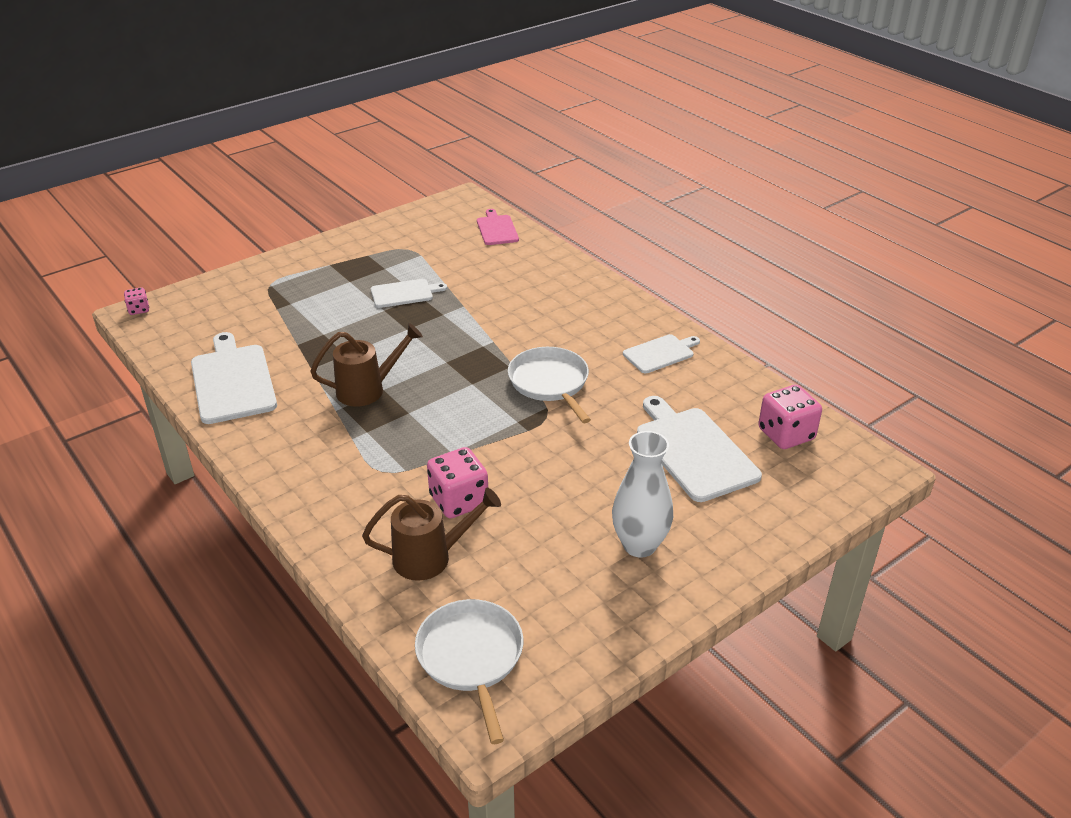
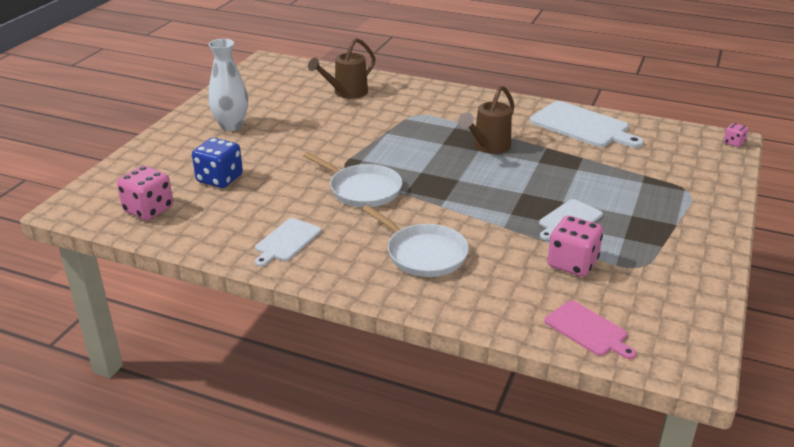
camera: 150 degrees right, 5 degrees down
(459, 501) = (356, 115): pink dice -> pink dice (572, 263)
(471, 657) = (291, 73): white pan -> white pan (423, 254)
(693, 451) = (219, 179): white cutting board -> blue dice

